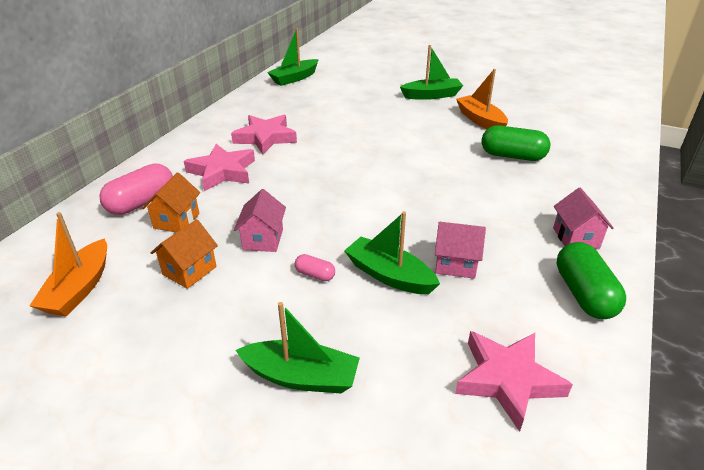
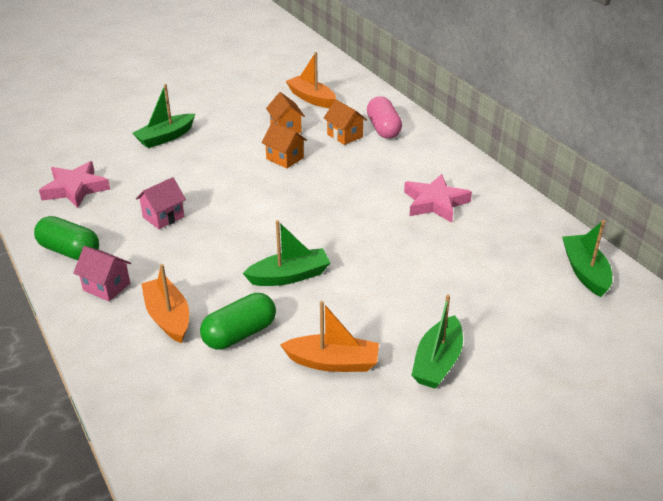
camera: 125 degrees right, 0 degrees up
(222, 172) = (393, 167): pink star -> none
(263, 239) = (285, 158): pink house -> orange house
(315, 275) = (227, 164): pink capsule -> none
(389, 275) = (190, 188): green boat -> green boat (289, 276)
(548, 190) = (168, 317): none -> orange boat

